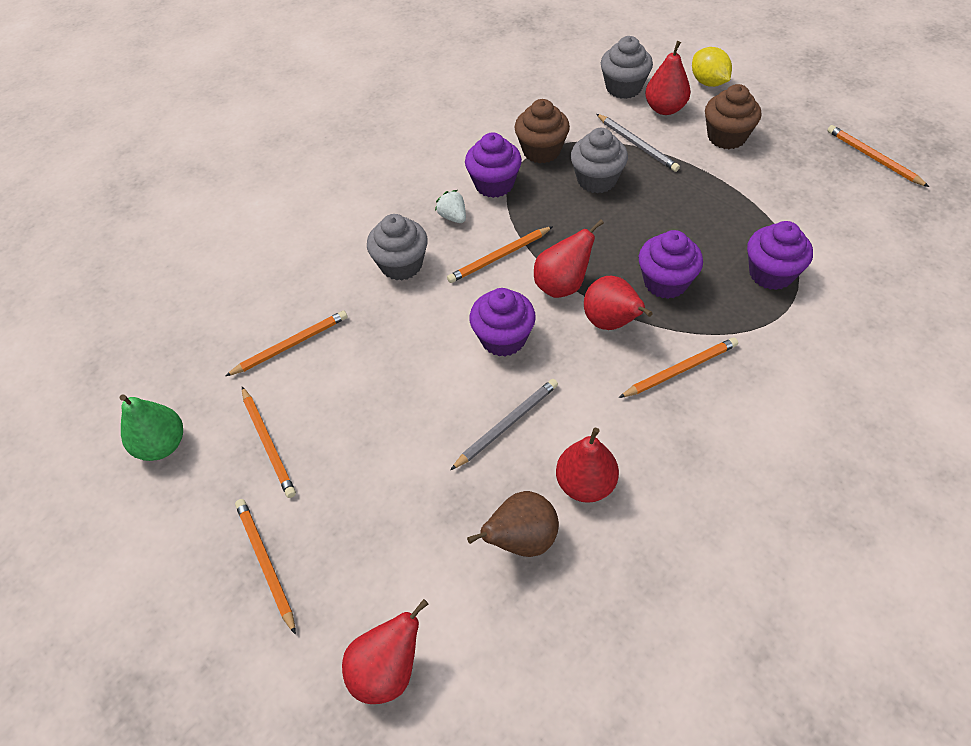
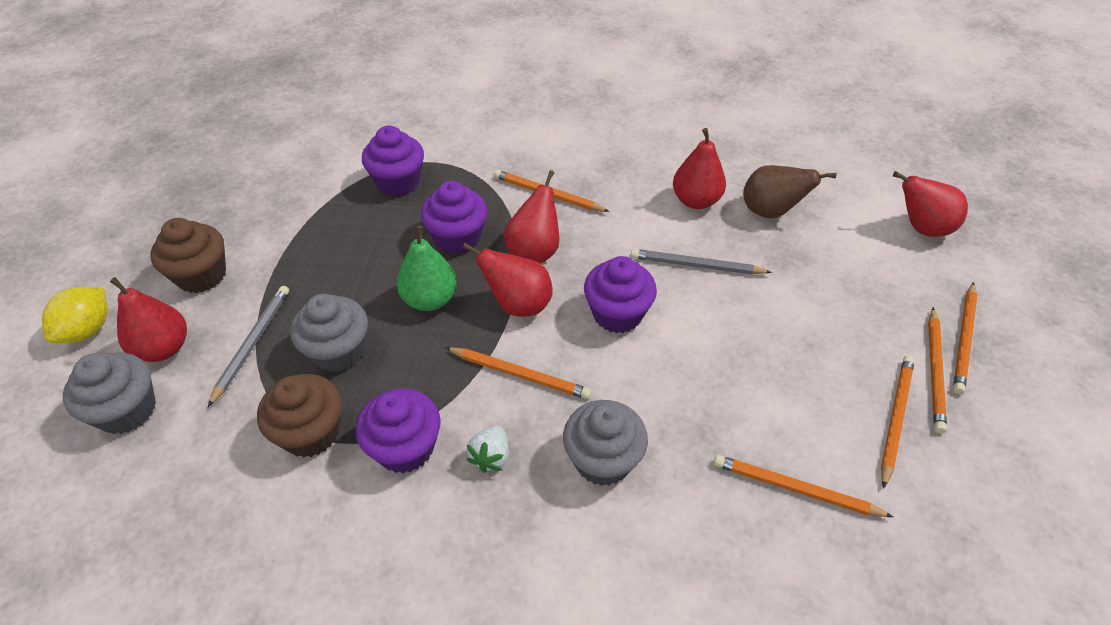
camera: 130 degrees left, 5 degrees down
(162, 445) = (1005, 513): green pear -> green pear (430, 299)
(873, 158) = (193, 169): orange pencil -> orange pencil (935, 371)

